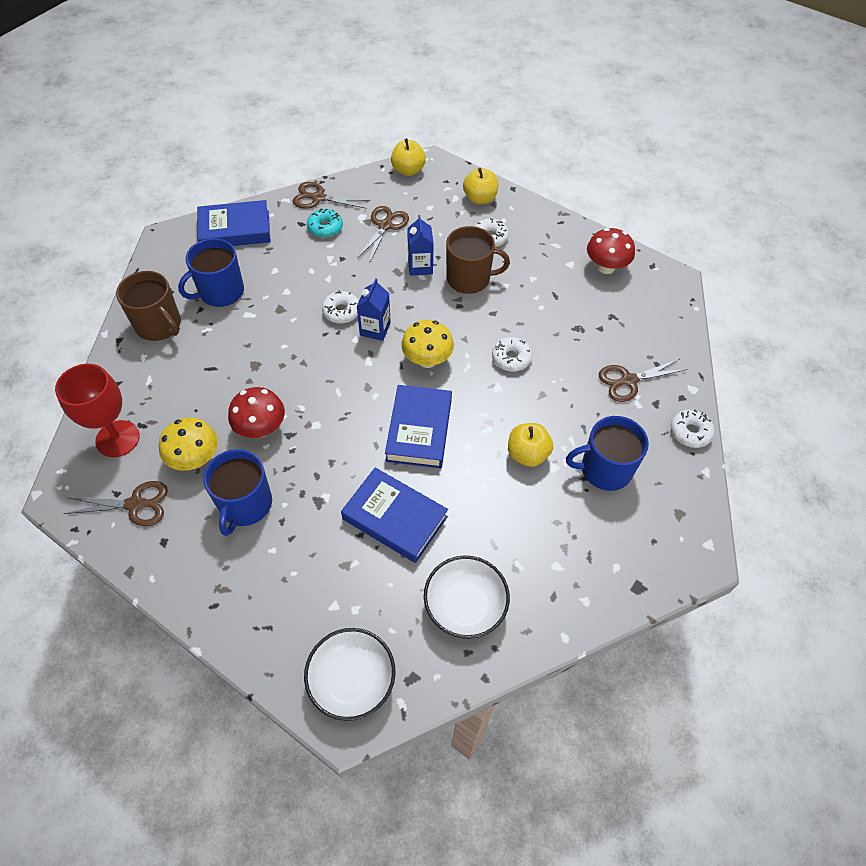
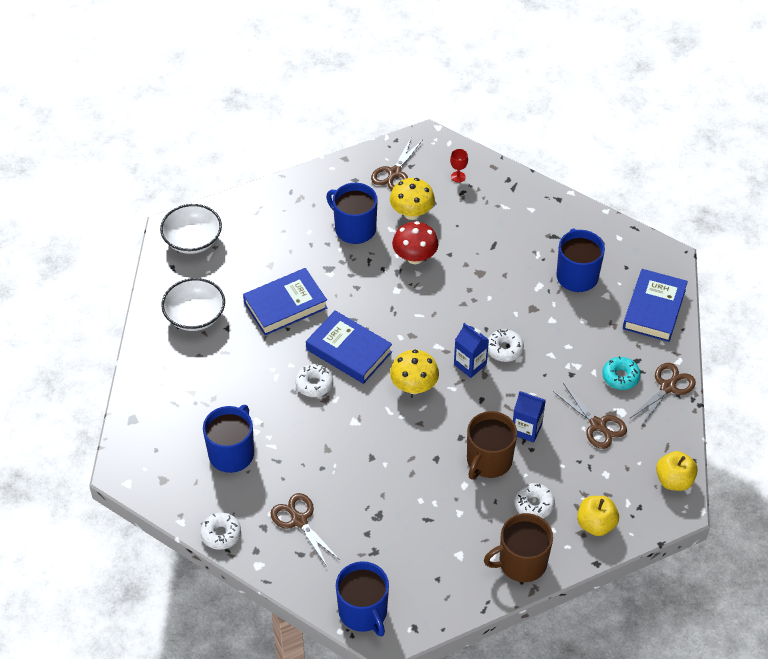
camera: 120 degrees right, 5 degrees down
(117, 439) = (458, 177): red goblet -> red goblet, size x0.43
(159, 325) = (560, 226): brown mug -> brown mug (521, 562)
(511, 358) = (378, 446): white donut -> white donut (314, 384)
(527, 454) = (280, 409): yellow apple -> none
(606, 267) = (437, 584): red mushroom -> none
(628, 381) = (298, 520): brown scissors -> brown scissors turned 45 degrees counterclockwise
(668, 300) = (363, 612): none -> blue mug

